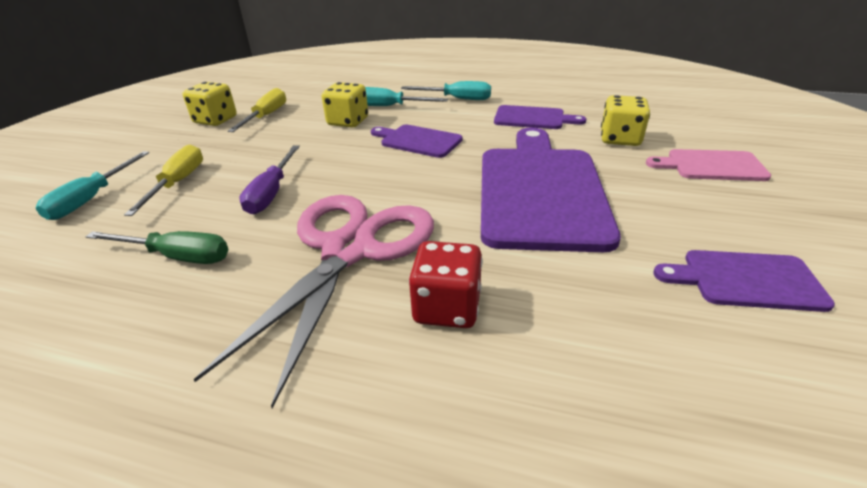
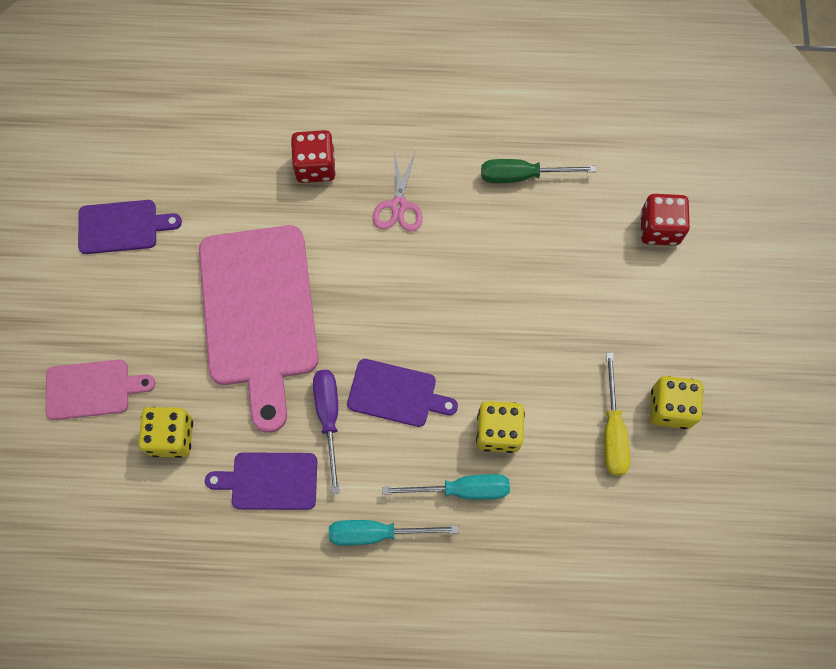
camera: 165 degrees right, 35 degrees up
(92, 198) = (659, 228): turquoise screwdriver -> red dice
(178, 183) = (601, 266): yellow screwdriver -> none
(271, 193) = (501, 266): purple screwdriver -> purple screwdriver (329, 418)
(349, 250) = (398, 206): pink scissors -> pink scissors, size x0.45
(540, 190) = (259, 314): purple cutting board -> pink cutting board

